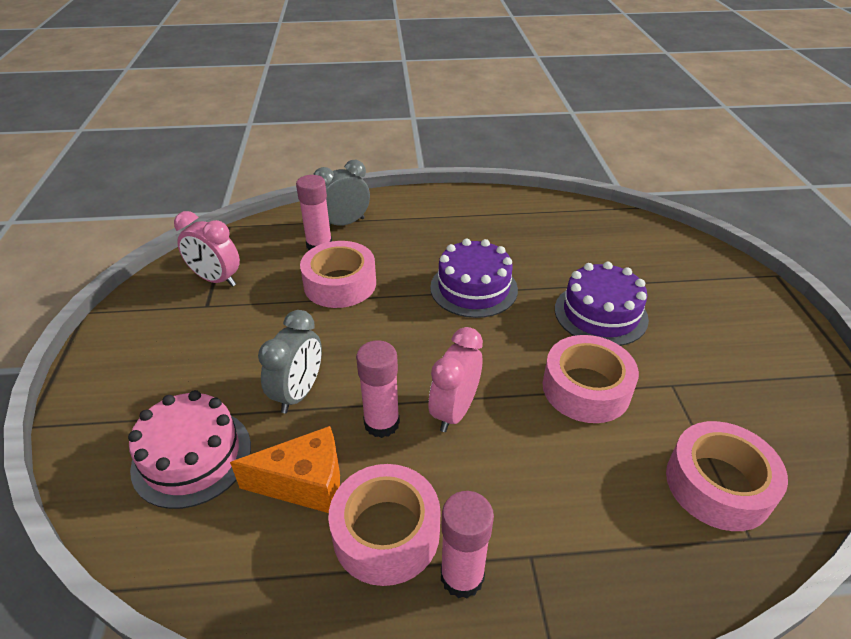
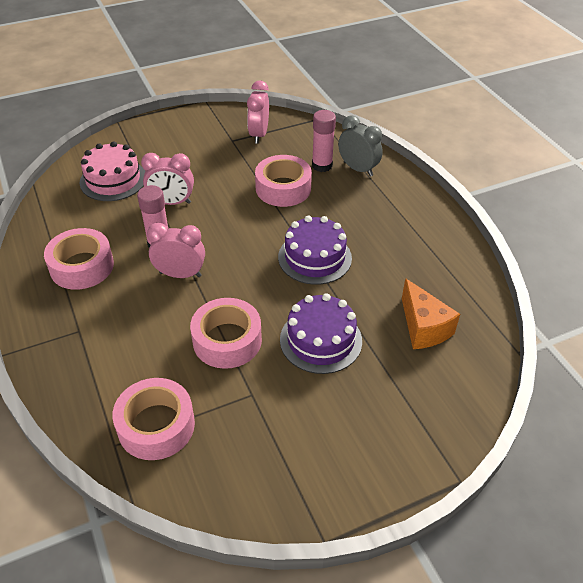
camera: 70 degrees right, 5 degrees up
(298, 393) = (172, 202): grey clock -> pink clock
(305, 484) = (106, 226): orange cheese -> orange cheese (423, 328)
(462, 576) = (60, 303): pink glue stick -> none

